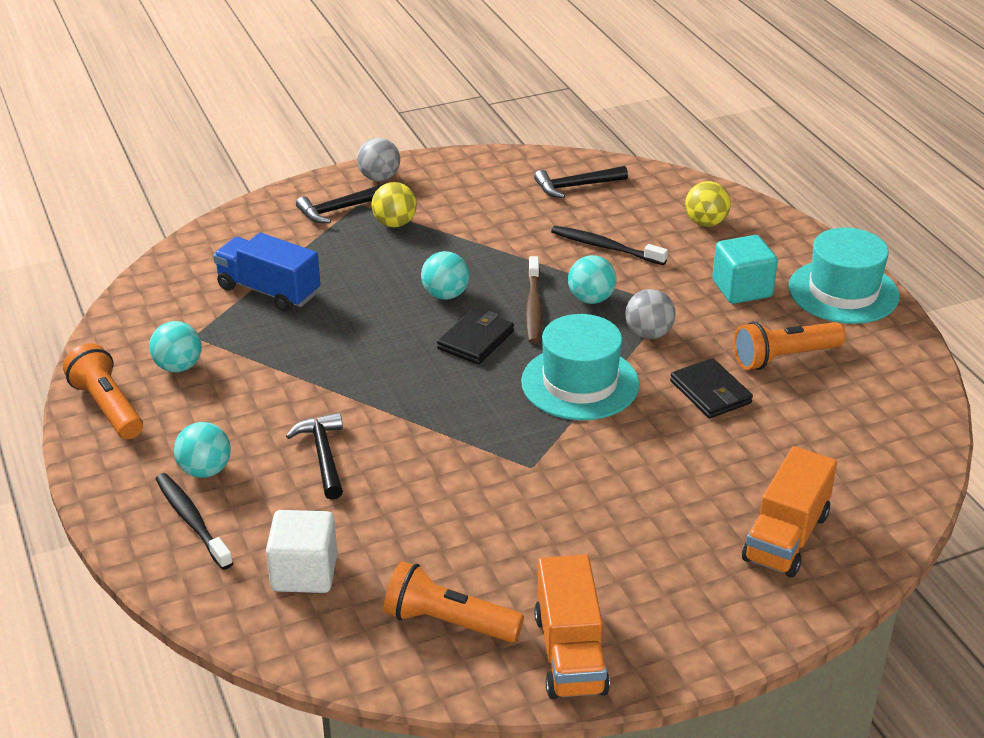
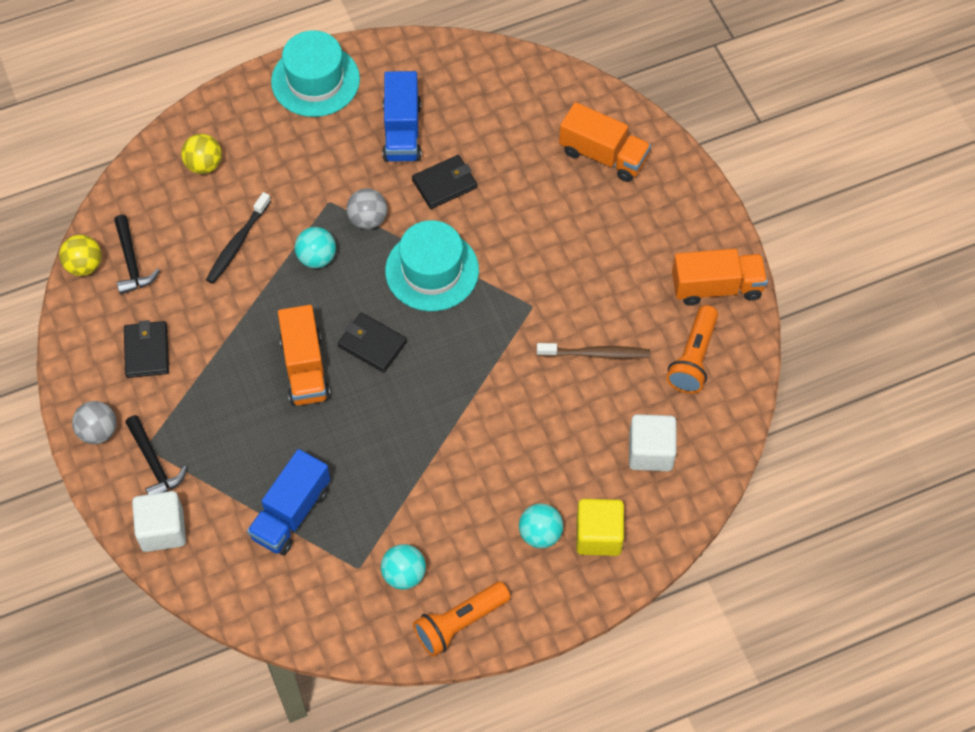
camera: 90 degrees left, 25 degrees up
(192, 521) = (598, 535): black toothbrush -> yellow cube
(265, 217) = (162, 530): none -> white cube
(323, 456) = (521, 449): black hammer -> none
(394, 223) = (184, 414): yellow ball -> yellow ball (84, 265)
(445, 295) = (305, 368): turquoise ball -> orange truck
(469, 199) = (146, 351): none -> black wallet
(533, 307) = (327, 301): brown toothbrush -> brown toothbrush (596, 354)
(742, 289) = (307, 149): turquoise cube -> none
(783, 357) = (402, 131): orange flashlight -> blue truck

